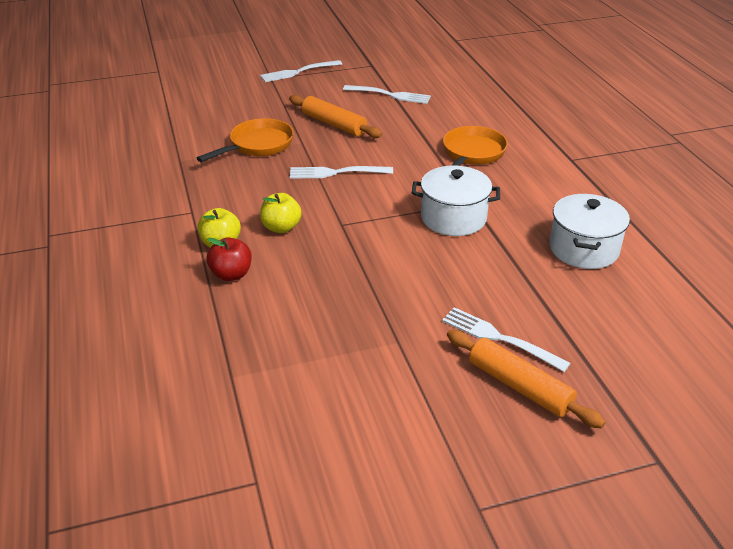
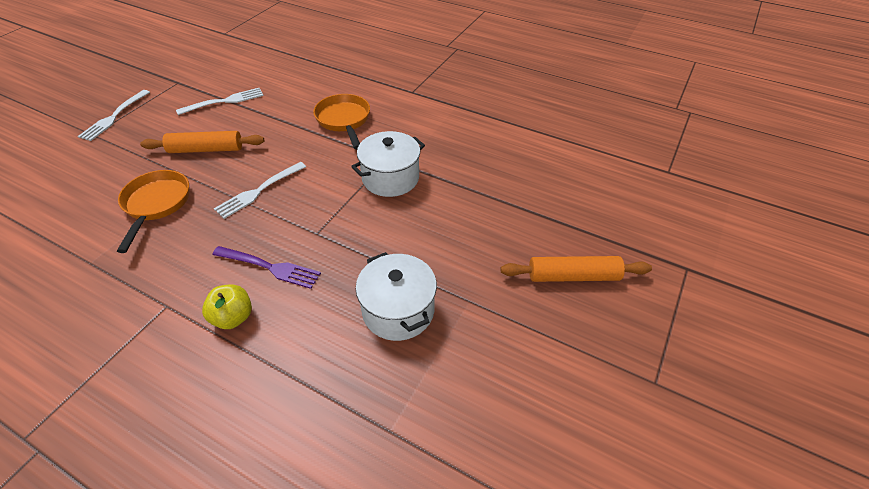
camera: 45 degrees left, 10 degrees up
(231, 274) = (278, 339): red apple -> none
(281, 227) = (270, 267): yellow apple -> purple fork
(499, 338) = (522, 250): white fork -> none
(584, 249) = (493, 153): white pot -> white pot (398, 311)

